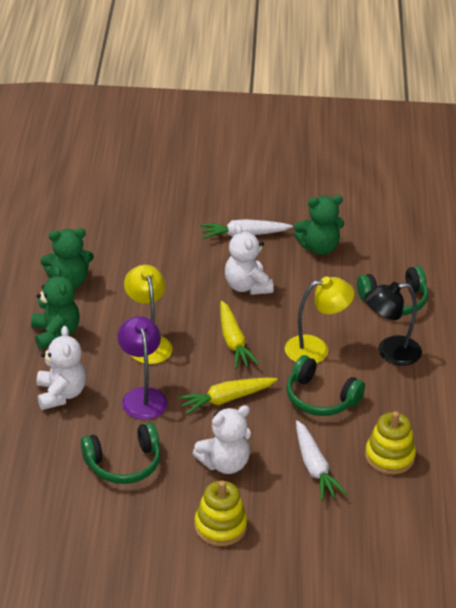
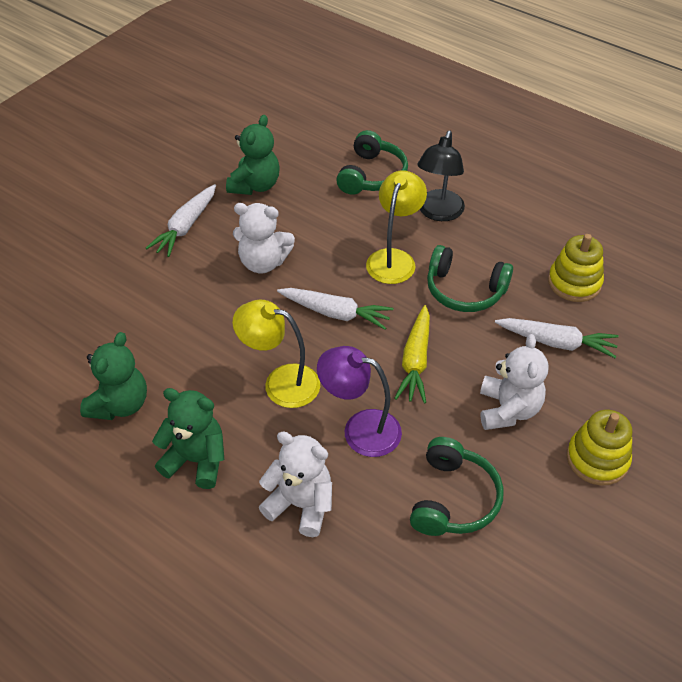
camera: 55 degrees left, 10 degrees up
(233, 342) = (335, 313): yellow carrot -> white carrot
(320, 398) = (464, 290): green headphones -> green headphones turned 45 degrees clockwise

